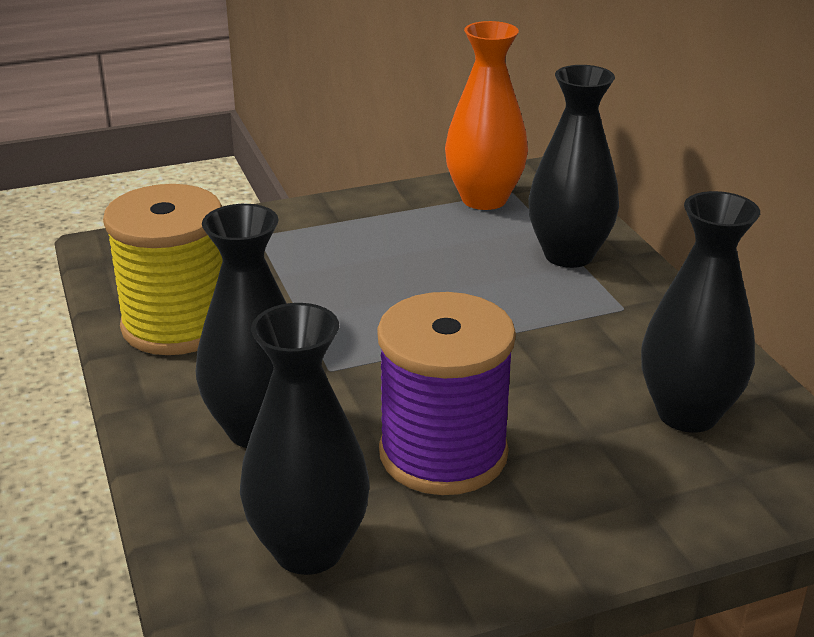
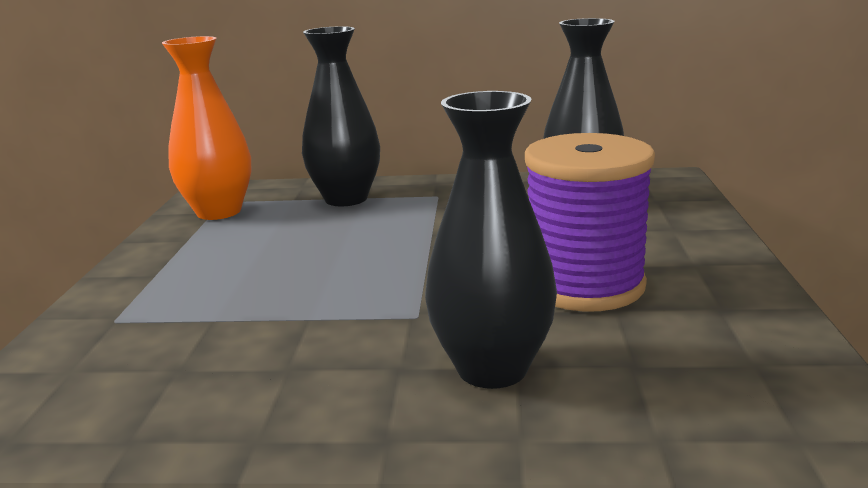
camera: 65 degrees left, 10 degrees down
(177, 325) = (237, 397): yellow spool -> none
(308, 549) = (703, 366): black vase -> none

